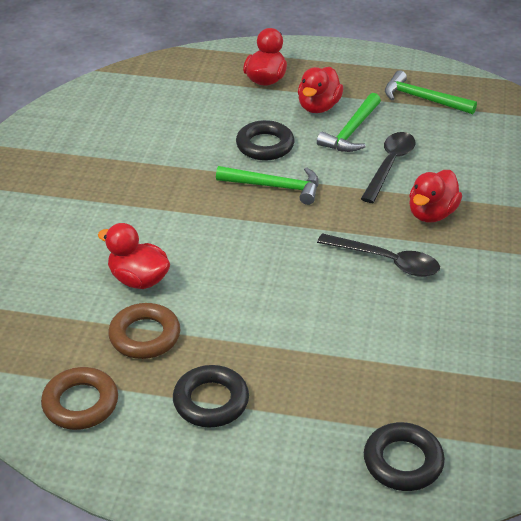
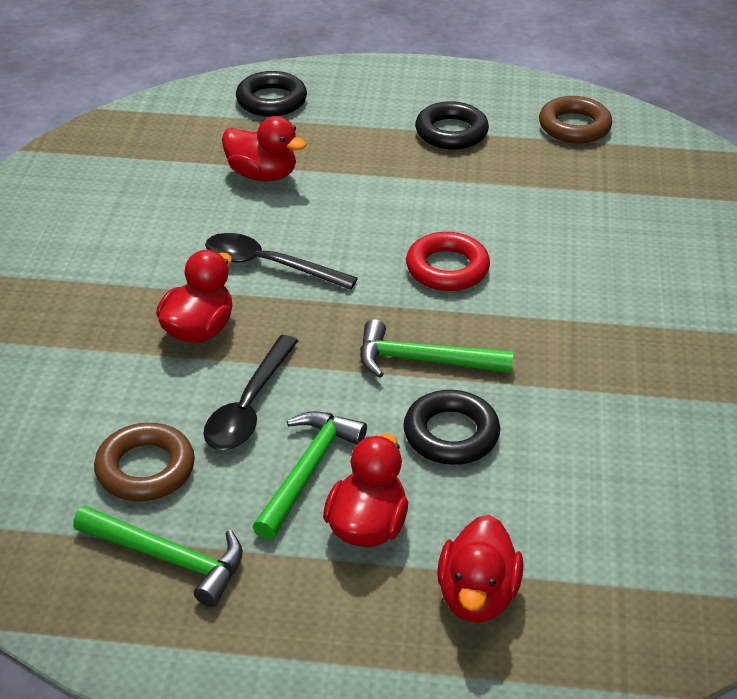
camera: 175 degrees right, 0 degrees up
(138, 279) = (567, 232): red duck -> red duck (262, 175)
(145, 336) = (536, 179): brown ring -> brown ring (145, 469)
(245, 252) = (447, 268): none -> red ring

